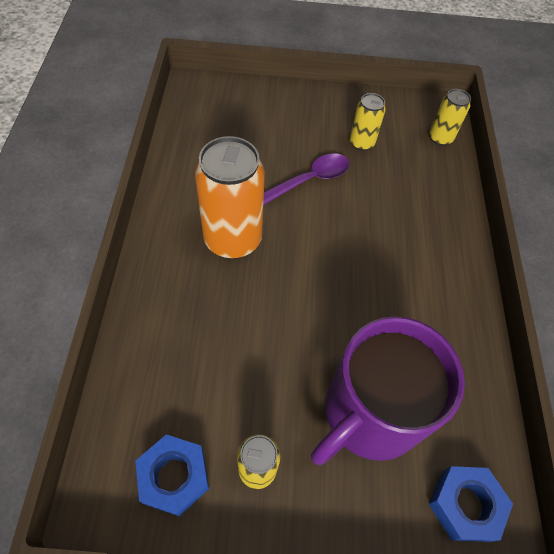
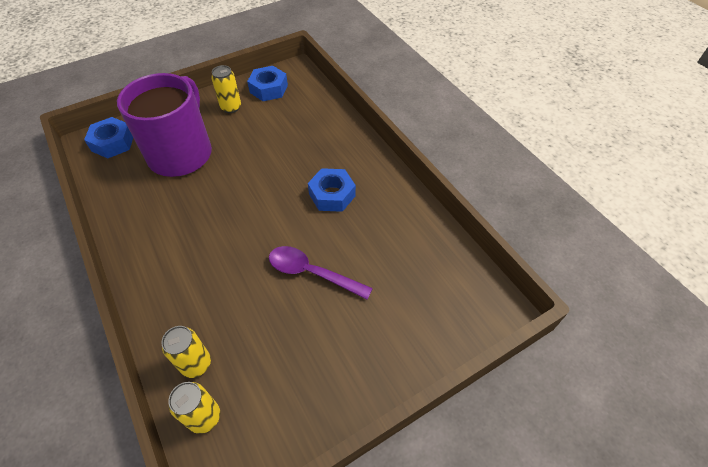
camera: 150 degrees right, 5 degrees down
(232, 239) = (332, 195): orange can -> blue nut
(308, 181) = (312, 273): purple spoon -> purple spoon turned 90 degrees clockwise
(361, 143) = (288, 348): yellow can -> yellow can (196, 364)

